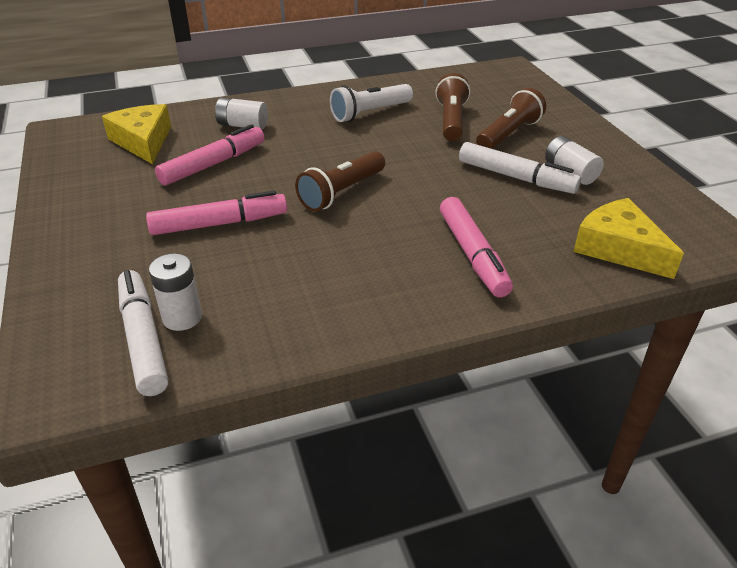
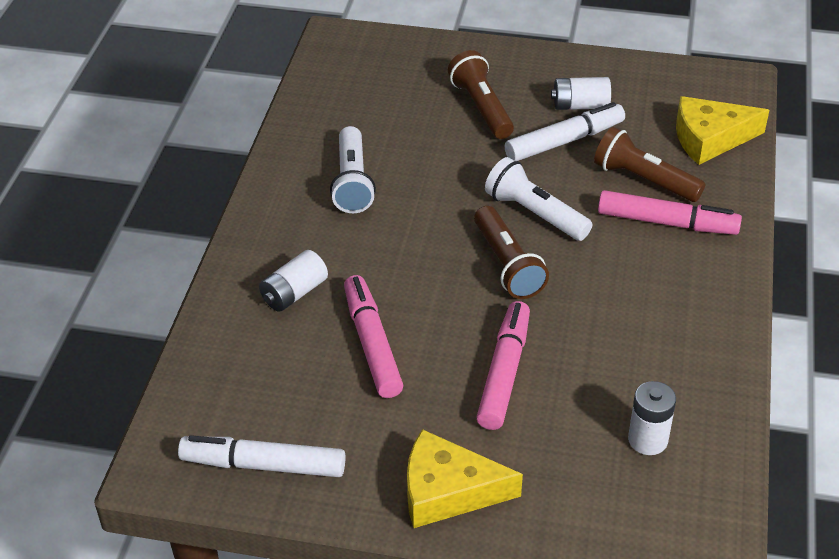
camera: 60 degrees left, 5 degrees up
(143, 141) = (262, 392): yellow cheese -> yellow cheese (448, 491)
(143, 339) = (664, 474): white marker -> white marker (263, 465)
(413, 188) = (535, 213): none -> white flashlight
(451, 121) = (421, 132): brown flashlight -> brown flashlight (644, 180)

